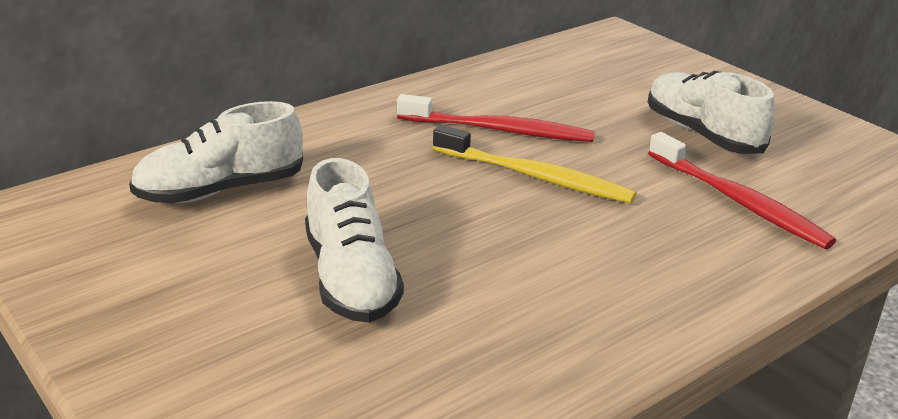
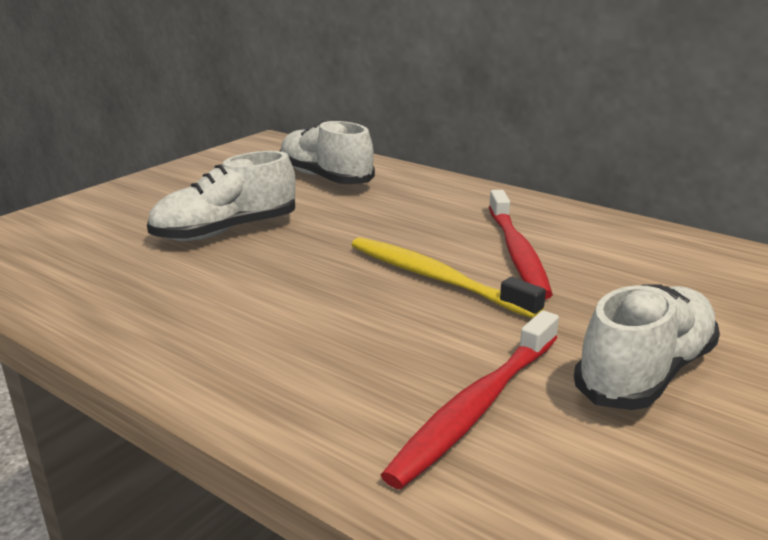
camera: 75 degrees right, 5 degrees down
(534, 176) = (436, 278): yellow toothbrush -> yellow toothbrush turned 120 degrees clockwise

